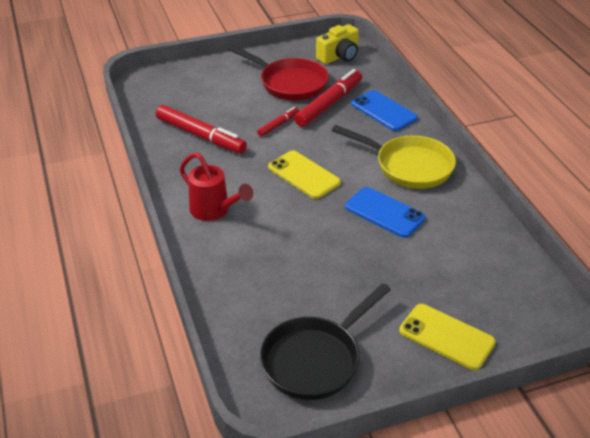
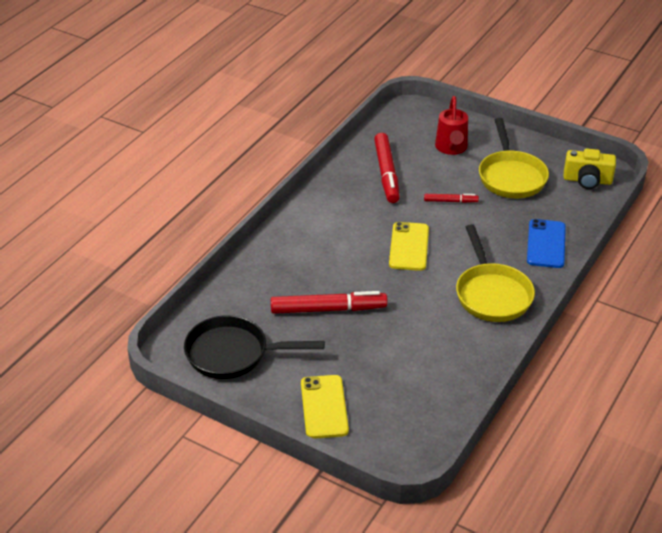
camera: 50 degrees right, 0 degrees up
(214, 211) = (316, 228): red watering can -> red watering can (451, 148)
(289, 83) = (511, 176): red pan -> yellow pan
(329, 104) = (513, 211): red marker -> red marker (328, 309)
(384, 212) = (419, 309): blue phone -> none

